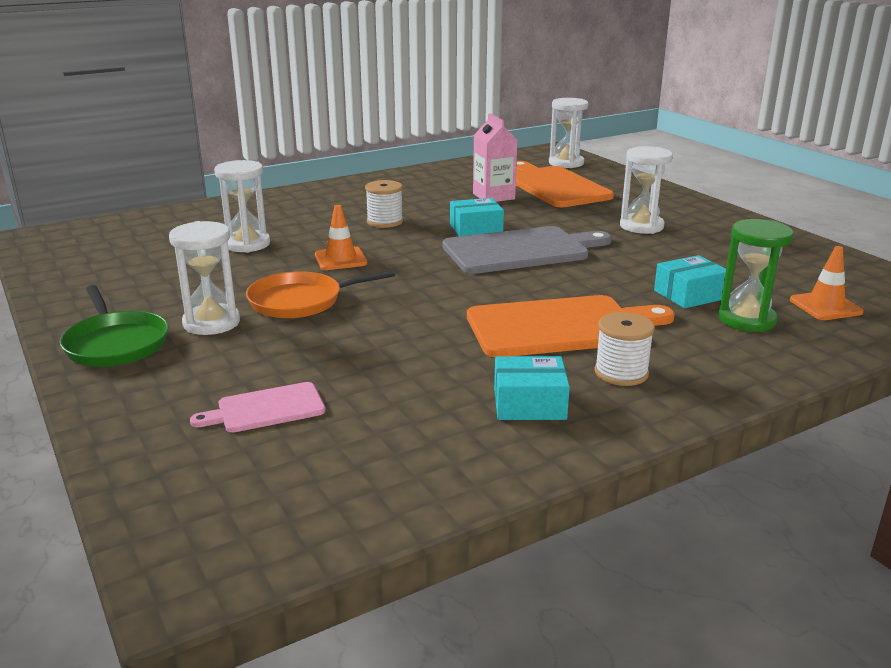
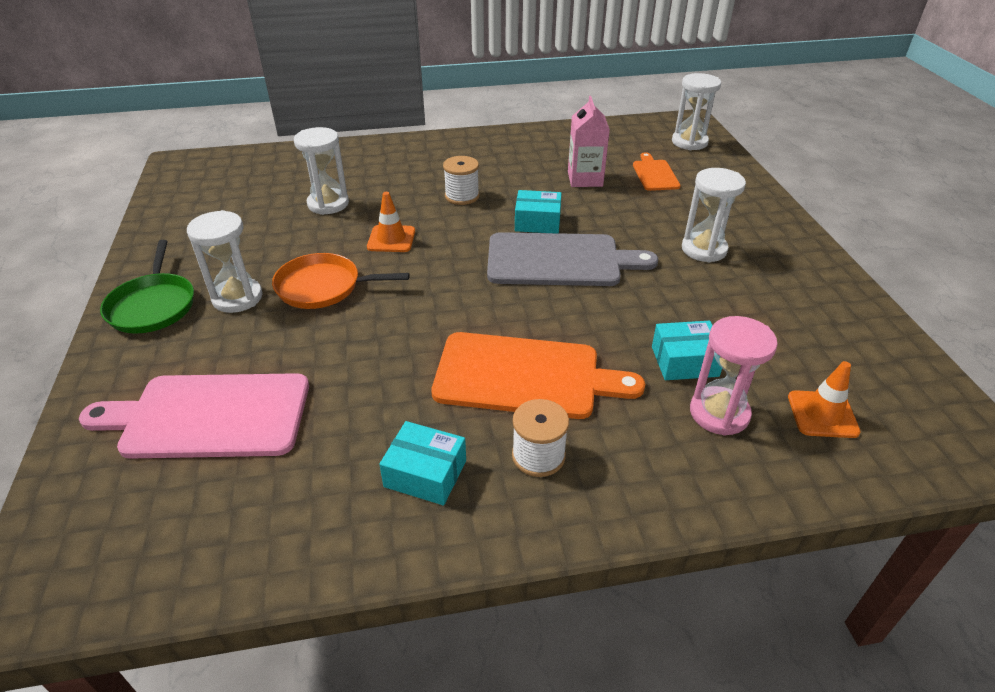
camera: 20 degrees right, 15 degrees up
(266, 409) = (209, 416): pink cutting board -> pink cutting board, size x1.92
(554, 186) = (655, 174): orange cutting board -> orange cutting board, size x0.52
(746, 320) = (719, 413): green hourglass -> pink hourglass

